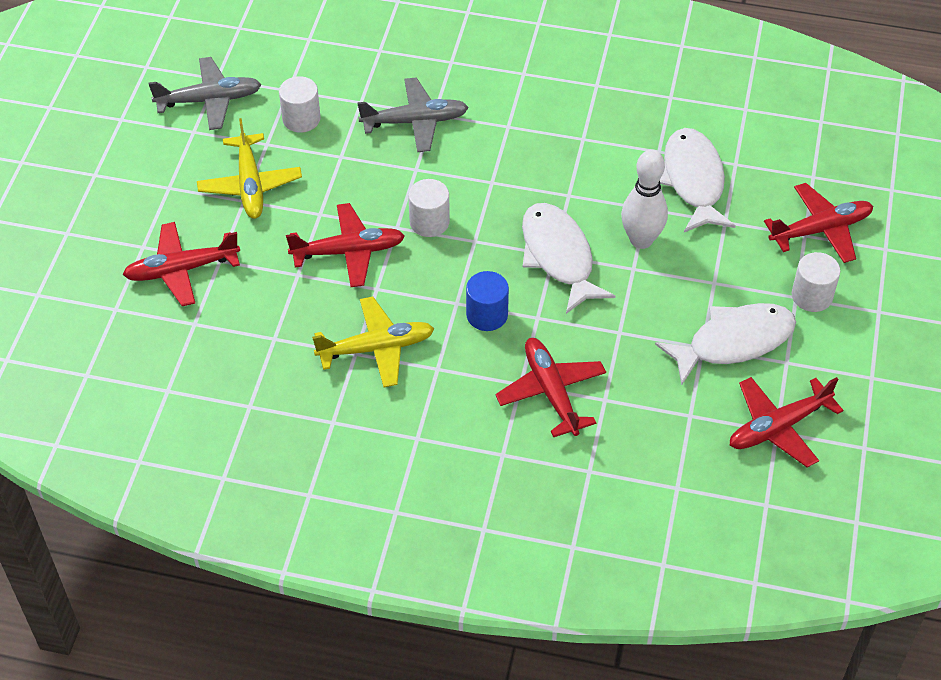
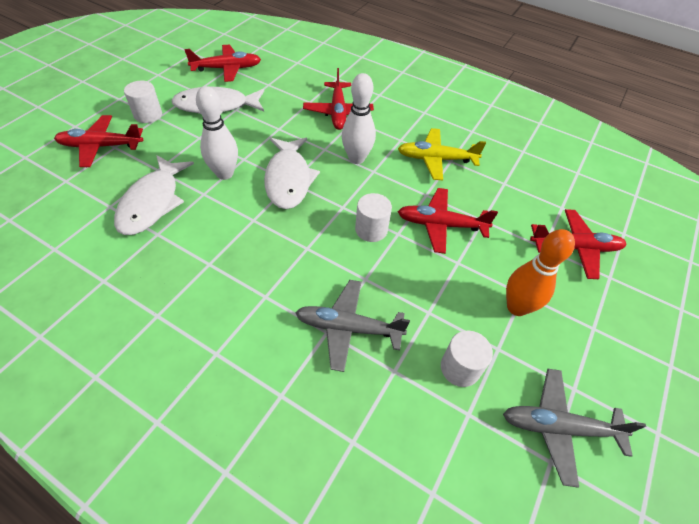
camera: 165 degrees left, 0 degrees up
(250, 185) = (516, 307): yellow plane -> orange bowling pin
(487, 315) = (356, 158): blue cylinder -> white bowling pin

